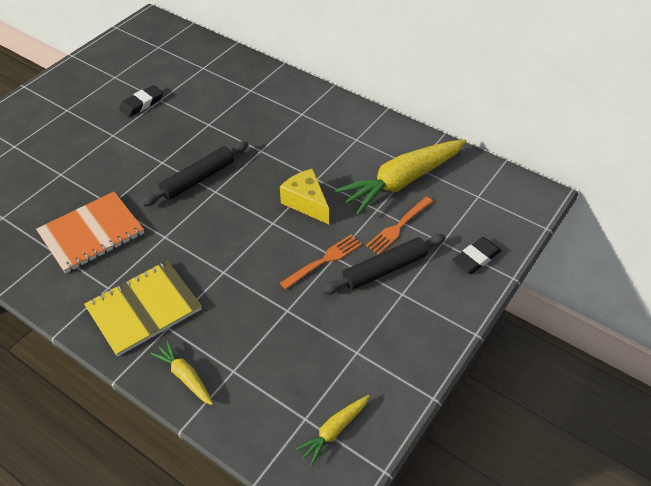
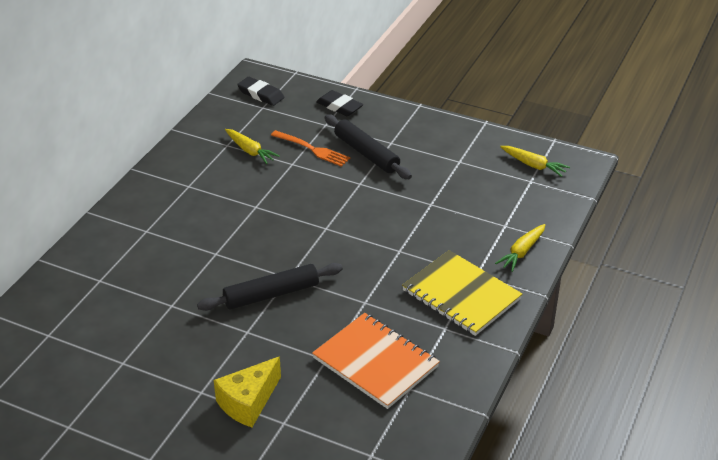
camera: 100 degrees left, 10 degrees down
(142, 104) = (132, 379): black eraser -> black eraser (261, 94)
(198, 179) = (271, 294): black rolling pin -> black rolling pin turned 60 degrees counterclockwise
(306, 203) = (293, 209): yellow cheese -> yellow cheese (248, 402)
(324, 261) = (366, 189): orange fork -> none
(402, 181) = (250, 151): yellow carrot -> yellow carrot, size x0.47

